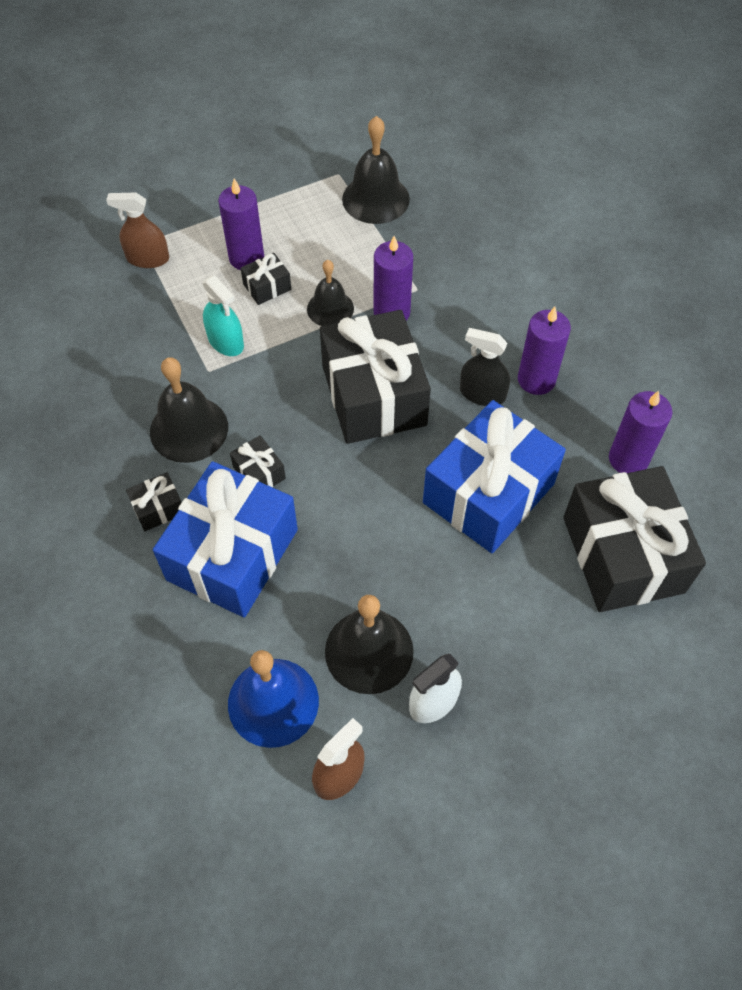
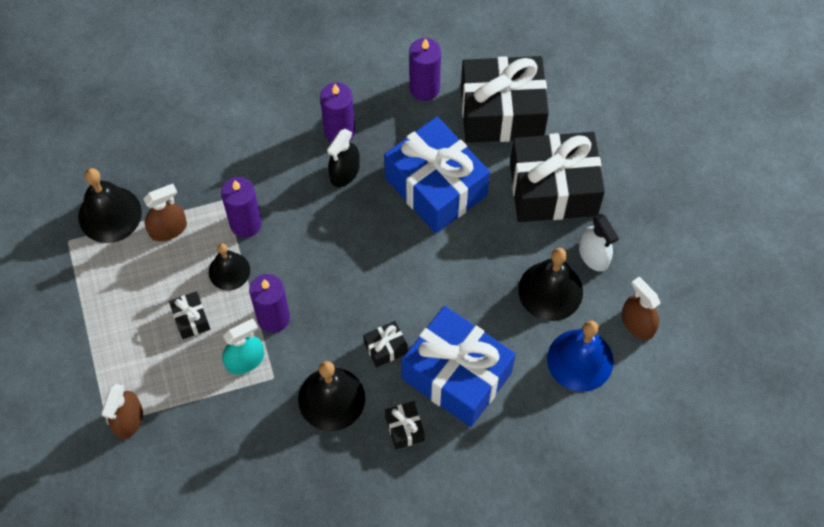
camera: 80 degrees left, 5 degrees up
(246, 258) = (151, 333): purple candle -> purple candle (273, 318)
(369, 248) = (168, 229): none -> brown spray bottle
(373, 395) = (328, 251): black gift -> black gift (553, 189)

